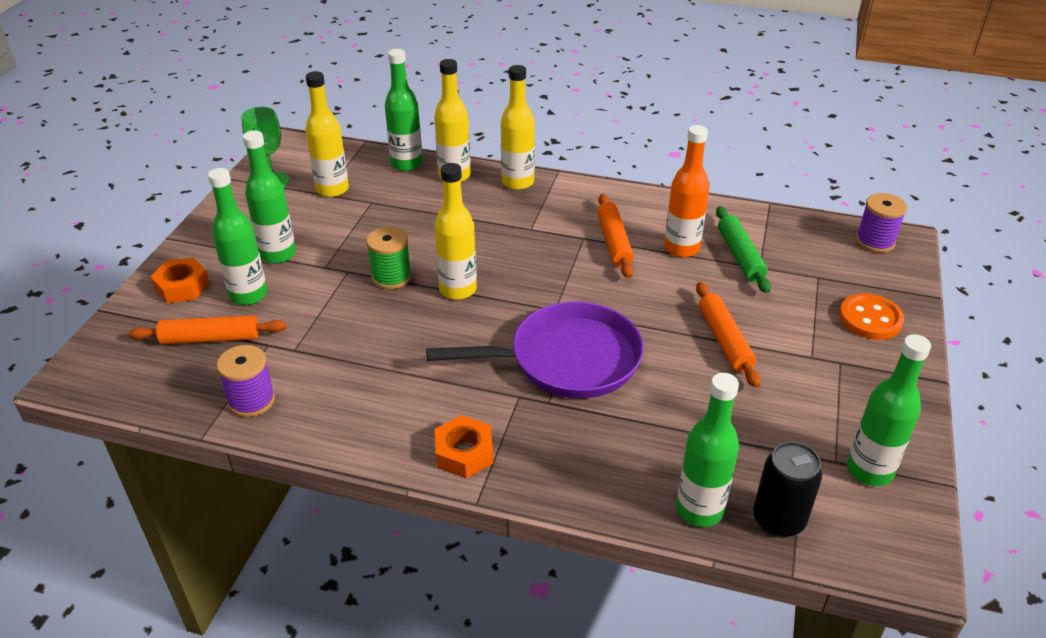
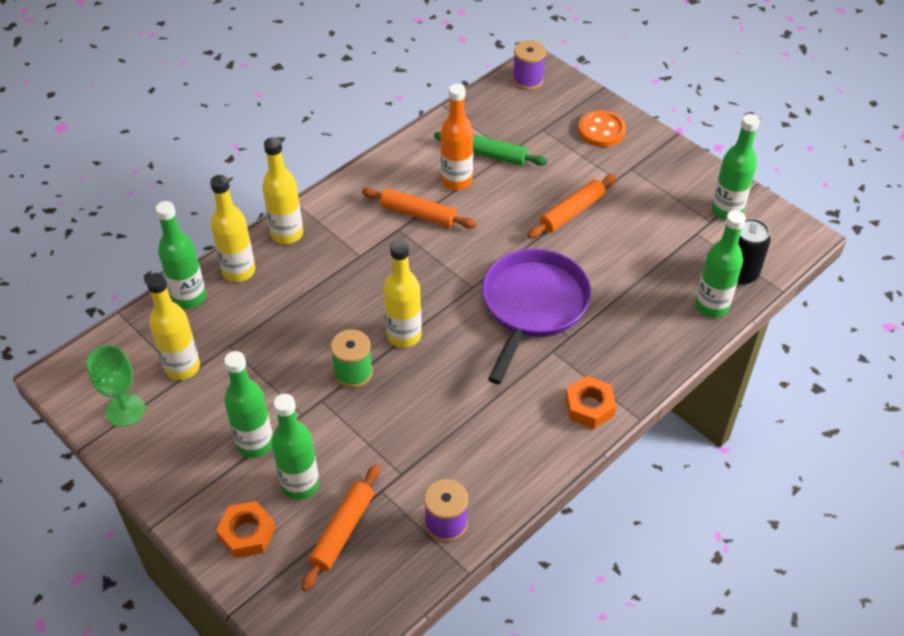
camera: 60 degrees left, 10 degrees up
(724, 340) = (572, 212): orange rolling pin -> orange rolling pin turned 60 degrees counterclockwise

